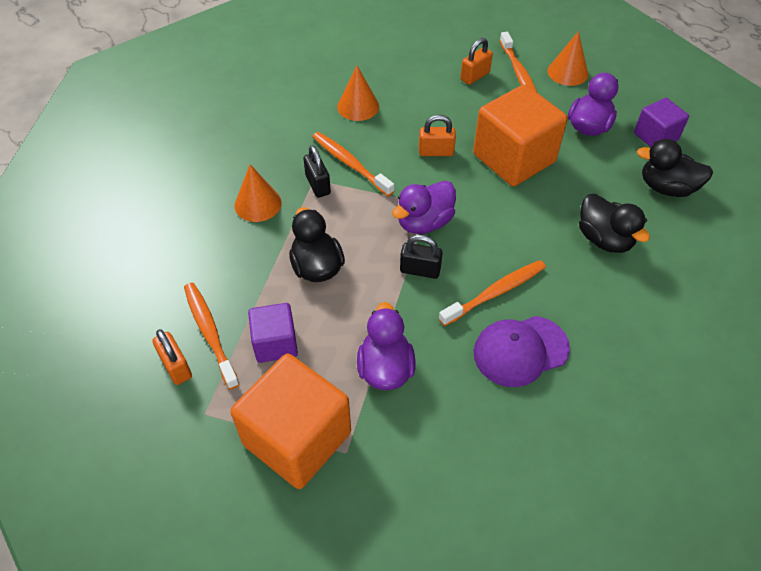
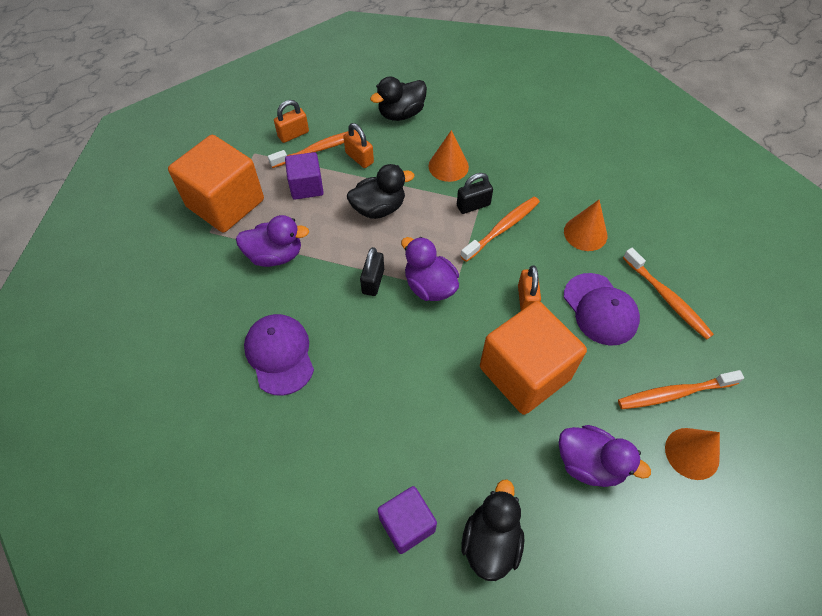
camera: 90 degrees right, 5 degrees up
(443, 105) = (600, 309): none -> purple cap
(475, 76) = (658, 344): orange padlock -> orange padlock (359, 158)
(495, 293) = (344, 340): orange toothbrush -> orange toothbrush (667, 298)
(604, 239) = (409, 451): black duck -> black duck (401, 114)
(655, 136) = (582, 548): purple cube -> purple cube (407, 524)

